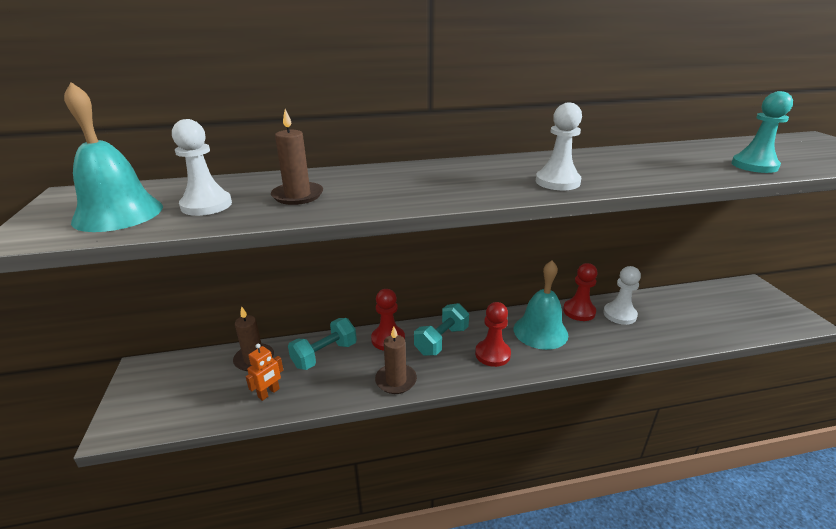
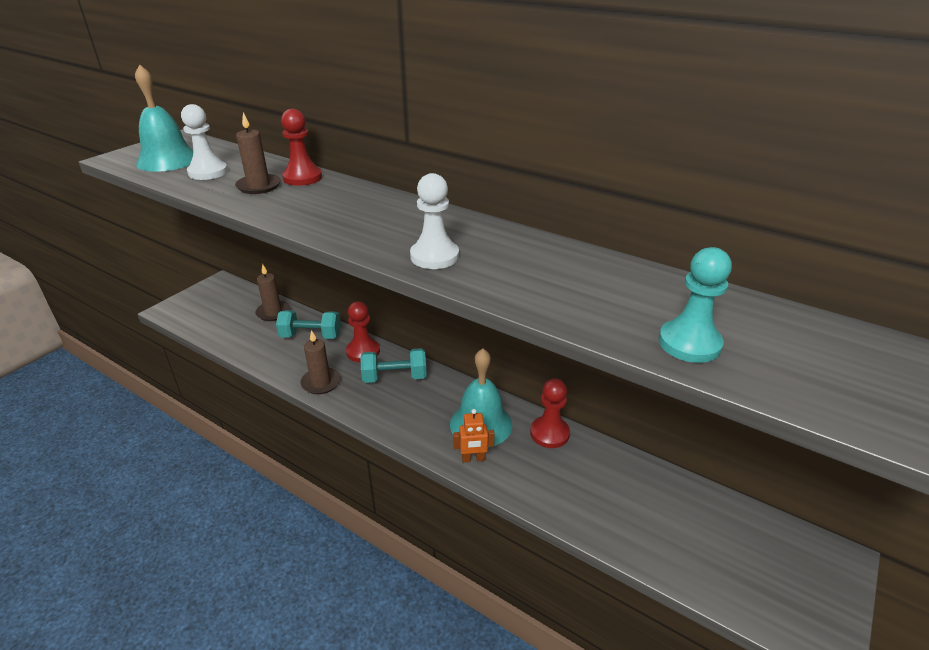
camera: 45 degrees right, 5 degrees up
(269, 393) = (249, 339): orange robot -> orange robot (473, 459)
(492, 354) = (411, 413): red pawn -> red pawn (302, 178)
(619, 314) = (585, 464): white pawn -> none

